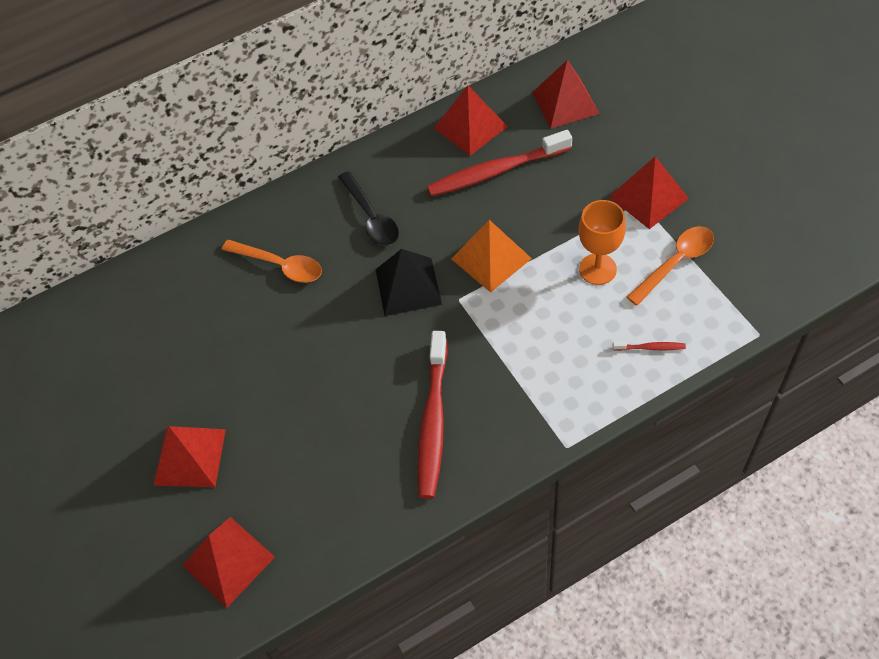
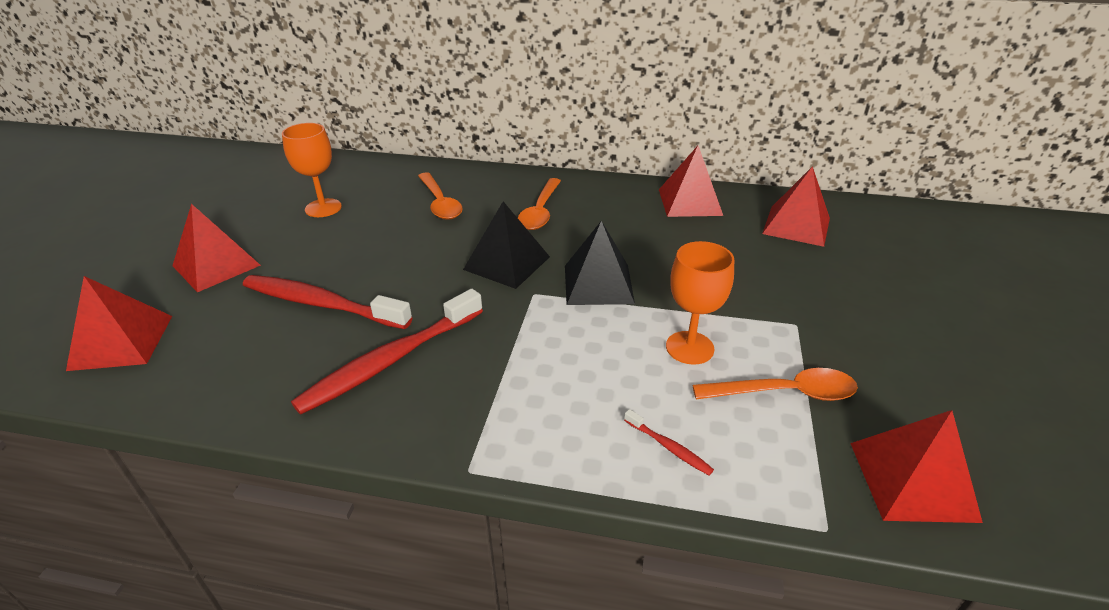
camera: 35 degrees right, 20 degrees down
(188, 342) = (323, 208): none -> orange goblet
(371, 217) = (540, 211): black spoon -> orange spoon
(491, 258) = (598, 284): orange pyramid -> black pyramid
(496, 171) = (677, 235): red toothbrush -> red toothbrush (322, 304)
(648, 197) = (811, 325): red pyramid -> red pyramid (912, 480)

